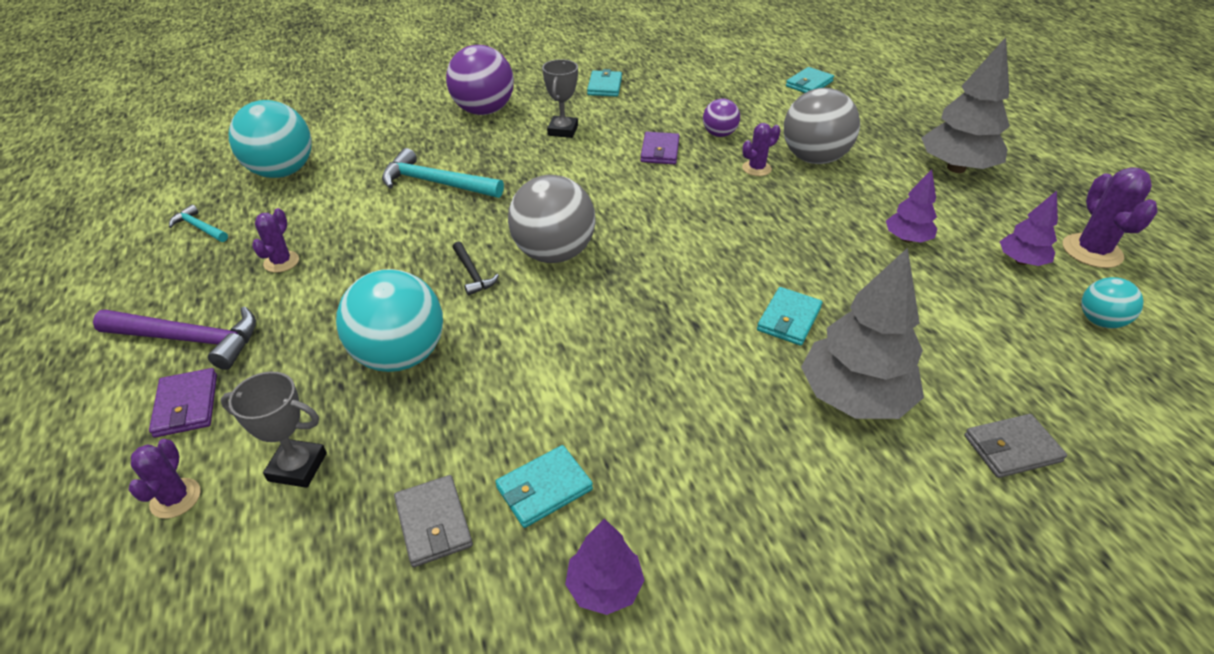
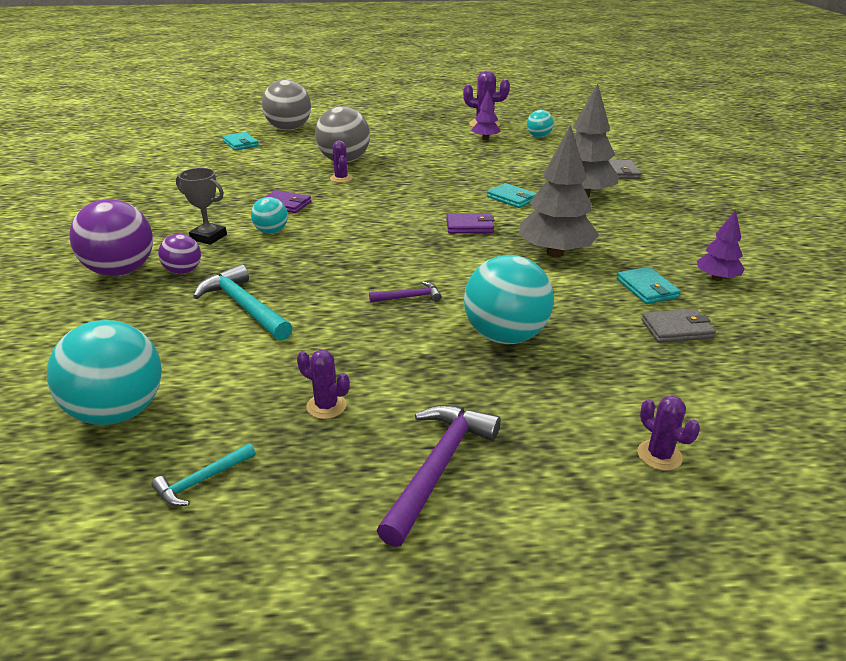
camera: 75 degrees left, 10 degrees down
(175, 498) = (659, 455): purple cactus -> purple cactus turned 45 degrees clockwise
(186, 405) = (542, 460): purple wallet -> purple wallet (470, 226)
(297, 467) = (625, 388): grey trophy -> none
(436, 183) = (244, 306): turquoise hammer -> turquoise hammer turned 105 degrees clockwise
(472, 274) = (409, 297): black hammer -> purple hammer
(554, 254) = (401, 261): grey ball -> grey ball (289, 129)
(589, 159) = (271, 231): none -> turquoise ball
(604, 86) = (146, 210): turquoise wallet -> none
(719, 134) = (282, 181): purple ball -> purple ball (183, 271)
(907, 239) = (451, 156): purple tree -> none
(956, 168) = (387, 131): grey tree -> grey tree (555, 253)

